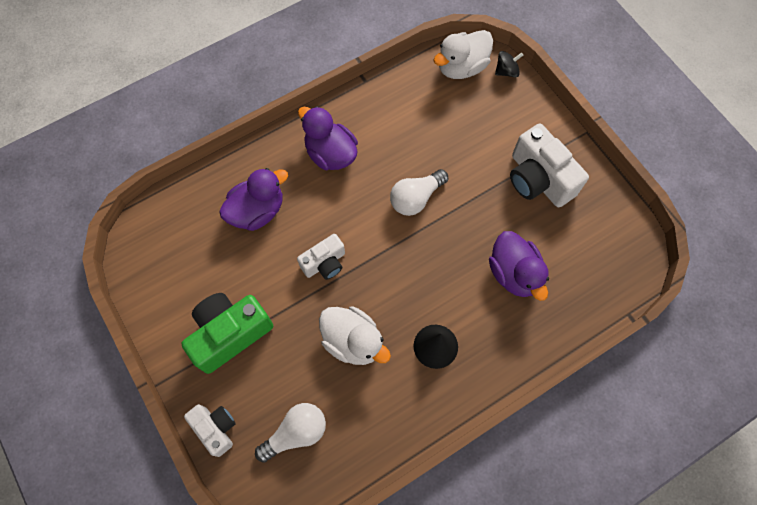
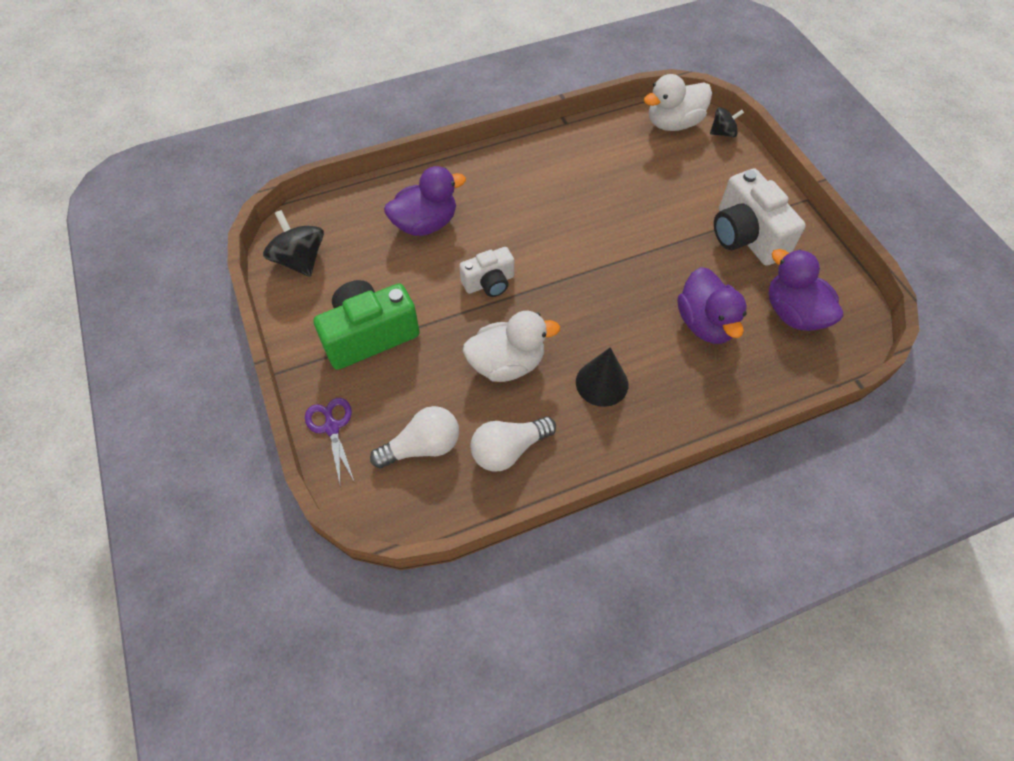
camera: 10 degrees right, 10 degrees down
(152, 267) = (300, 260): none -> black spinning top
(216, 428) = (331, 427): white camera -> purple scissors
(330, 154) = (516, 182): purple duck -> purple duck (793, 313)
(353, 341) = (507, 363): white duck -> white duck turned 60 degrees counterclockwise
(416, 198) = (603, 235): white light bulb -> white light bulb (508, 449)

